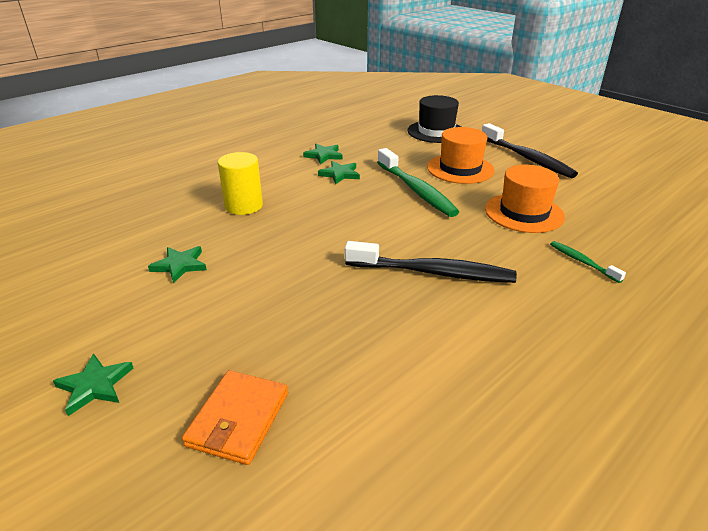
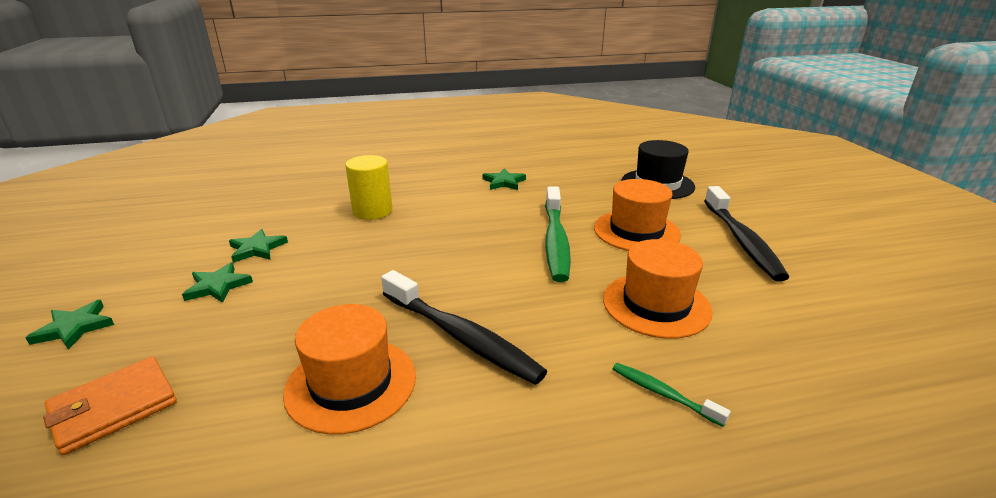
camera: 30 degrees right, 5 degrees down
(340, 174) = (496, 204): green star -> green star (218, 286)
(399, 328) = (351, 383): none -> orange hat
(582, 262) = (662, 393): green toothbrush -> green toothbrush turned 45 degrees counterclockwise

